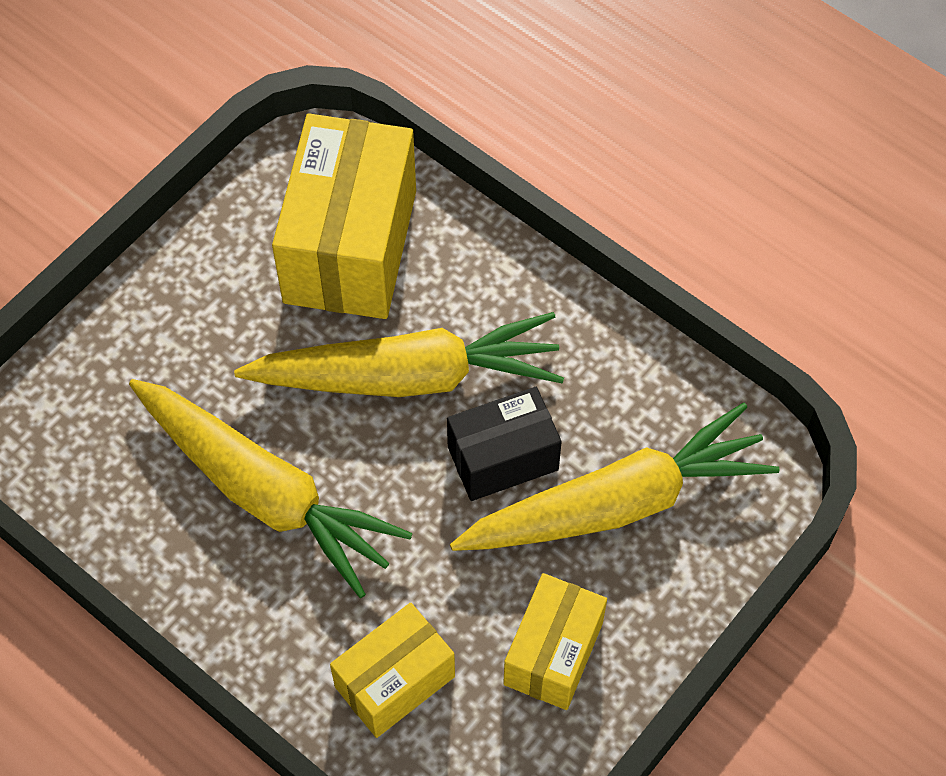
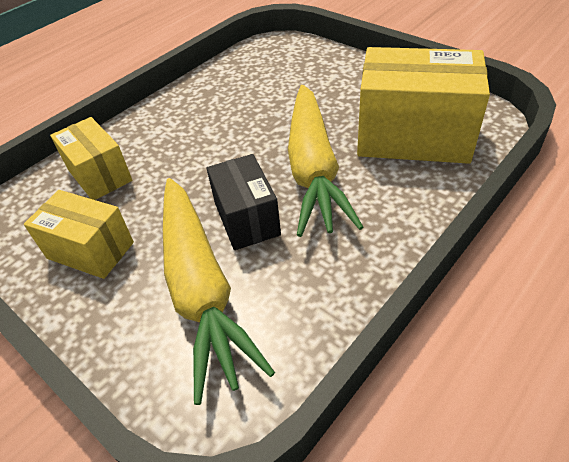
camera: 95 degrees right, 15 degrees down
(265, 492) = (233, 117): yellow carrot -> none

